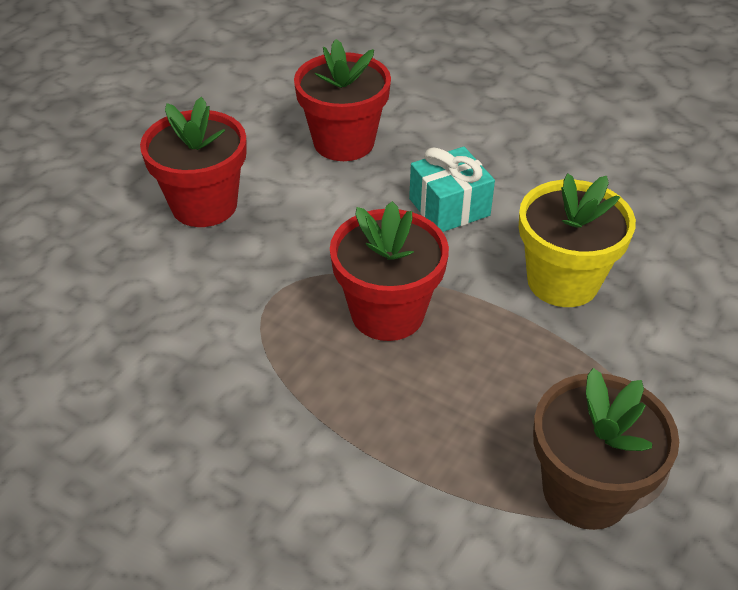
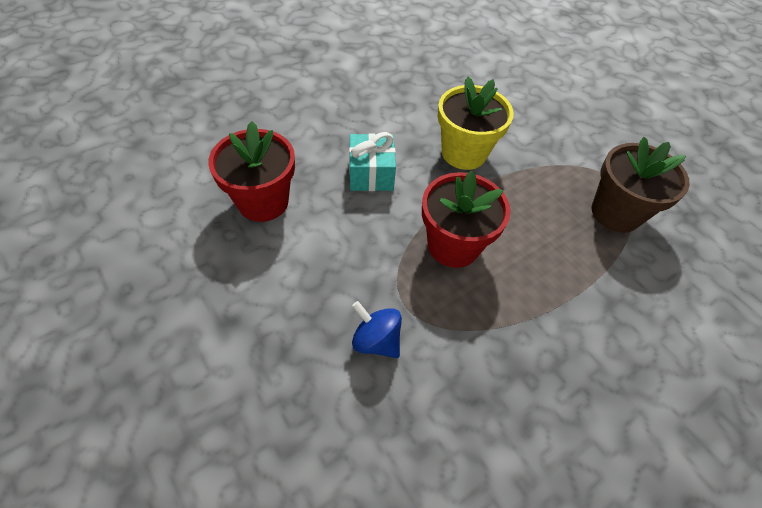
camera: 70 degrees left, 10 degrees up
(204, 205) = (276, 319): red flower pot -> none
(215, 284) = (376, 340): none -> blue spinning top

